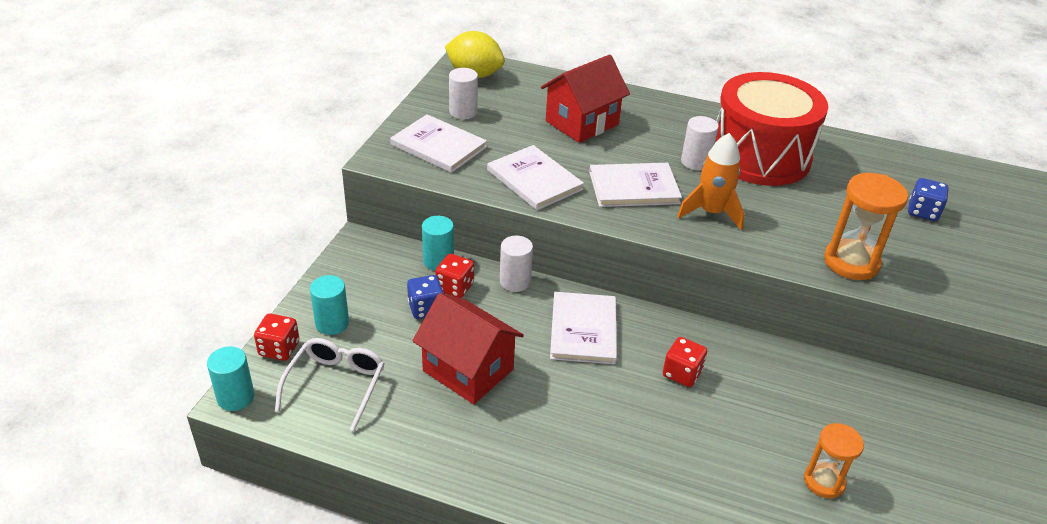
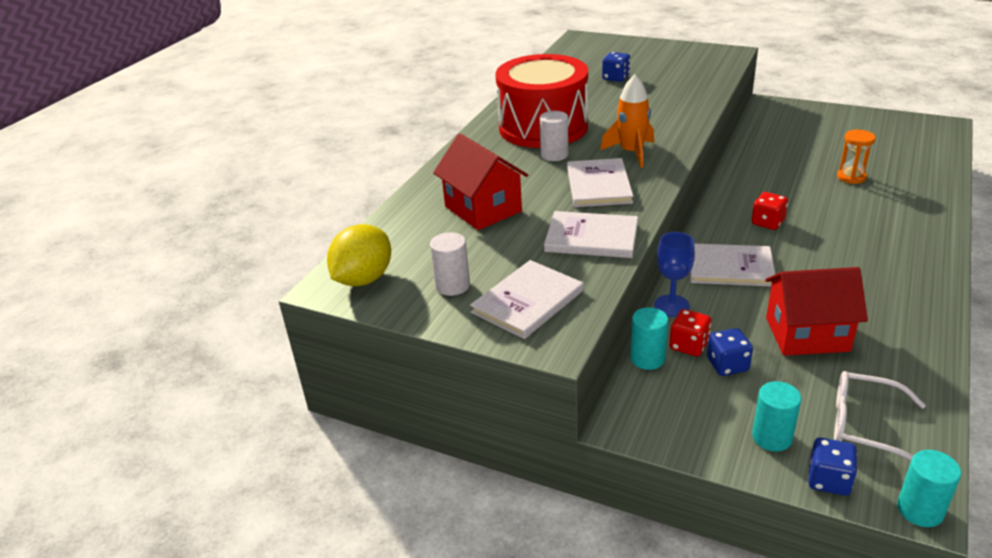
camera: 80 degrees left, 5 degrees down
(279, 349) = (828, 480): red dice -> blue dice
(468, 370) = (807, 334): red house -> red house turned 45 degrees clockwise
(515, 281) = (671, 306): white cylinder -> blue goblet
(534, 180) = (591, 237): white book -> white book turned 45 degrees clockwise
(851, 262) = (684, 106): orange hourglass -> none

